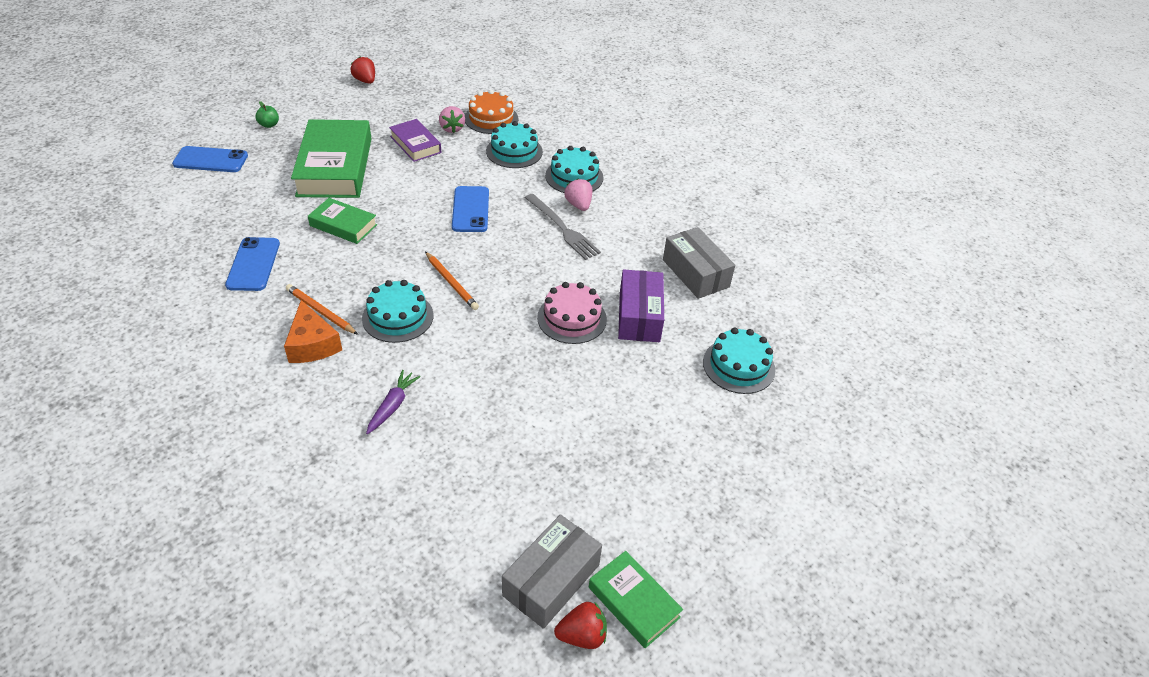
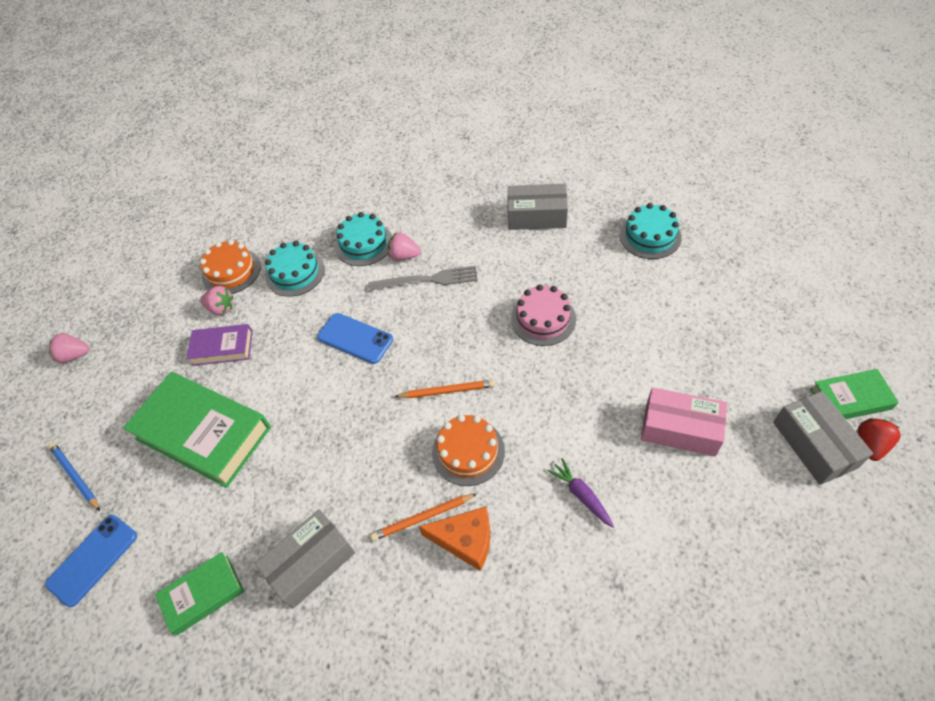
camera: 50 degrees left, 10 degrees up
(253, 264) = (311, 563): blue phone -> grey box
(269, 125) = (75, 476): green apple -> blue pencil
(343, 225) = (305, 455): green book -> green book (203, 594)
(365, 81) = (75, 355): red strawberry -> pink strawberry
(398, 317) = (468, 451): turquoise cake -> orange cake
(505, 458) = (680, 429): none -> pink box
(639, 316) = (565, 273): purple box -> none

